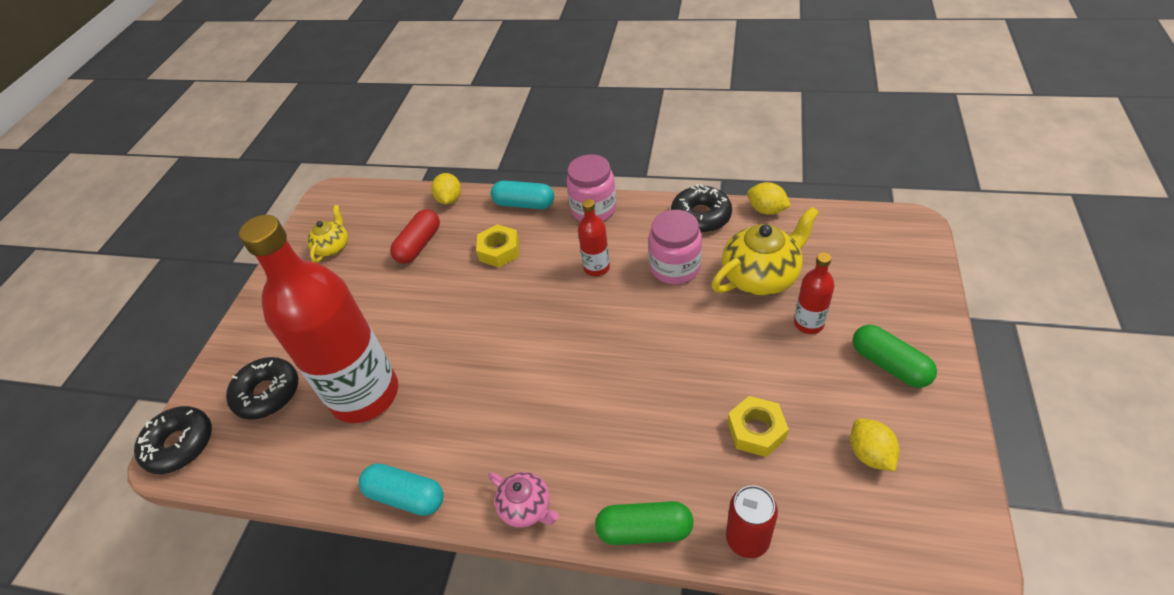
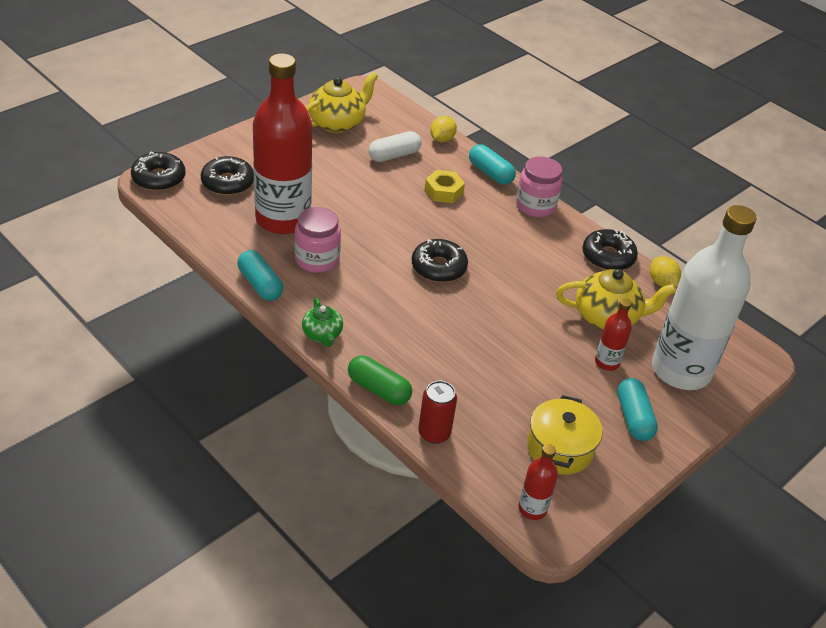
camera: 25 degrees right, 5 degrees down
(333, 247) = (337, 123): yellow teapot -> yellow teapot, size x1.74
(419, 245) = (394, 155): red capsule -> white capsule
(527, 507) = (322, 334): pink teapot -> green teapot
(569, 335) = (438, 267): none -> black donut
(596, 268) = (498, 241): red bottle -> red bottle (532, 509)
(675, 268) = (552, 275): pink jar -> pink jar (317, 259)
(756, 430) = (501, 391): yellow nut -> none
(870, 284) = (680, 370): none -> white bottle
(870, 454) = (559, 449): yellow lemon -> yellow pot
(889, 365) = (633, 418): green capsule -> turquoise capsule

